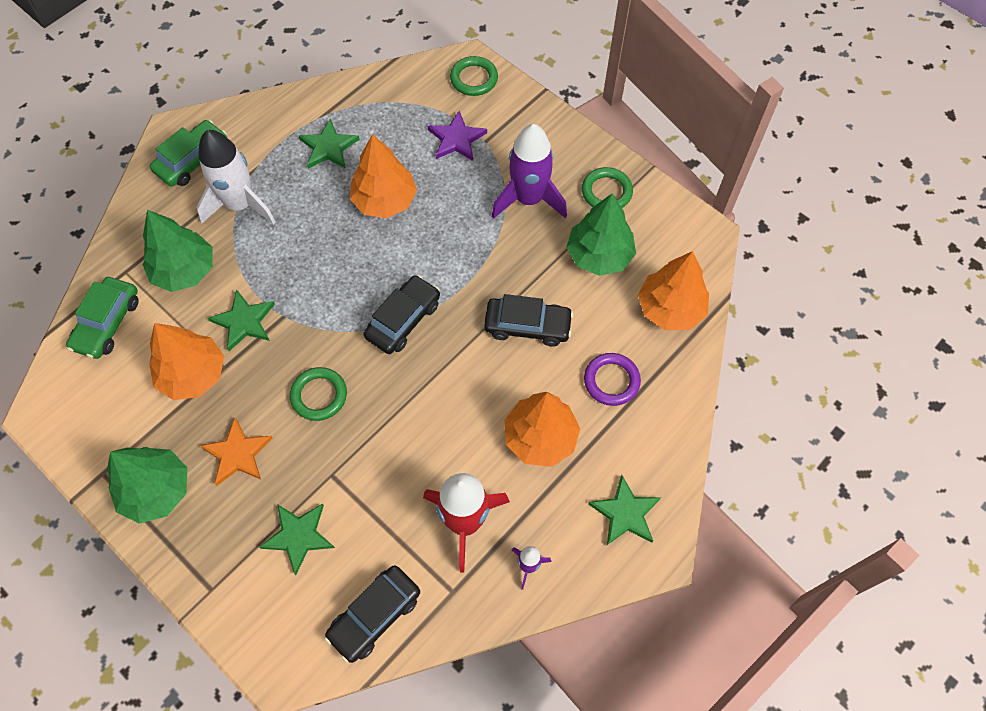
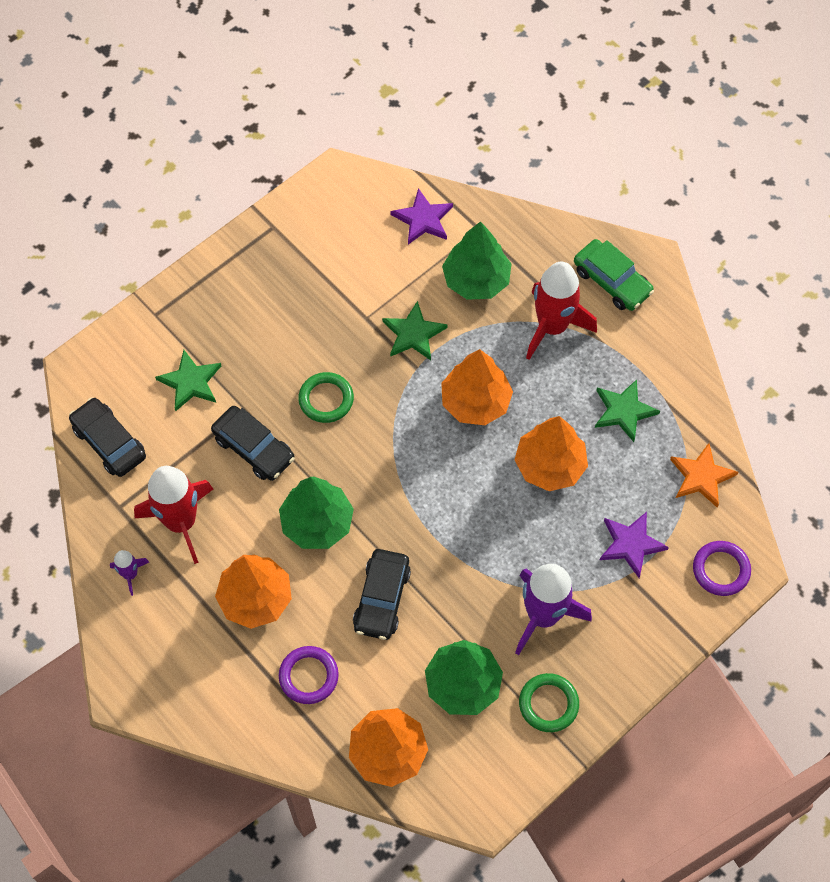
camera: 95 degrees right, 0 degrees up
(107, 323) = (423, 219): green car -> purple star
(156, 490) = (250, 269): green tree -> green tree (317, 523)
(193, 374) = (361, 292): orange tree -> orange tree (475, 402)
(237, 454) = (276, 331): orange star -> orange star (701, 476)
(240, 205) = (552, 327): white rocket -> red rocket
(403, 320) = (401, 478): black car -> black car (254, 448)
(474, 79) = (721, 570): green ring -> purple ring
(625, 513) = (166, 670): green star -> none

